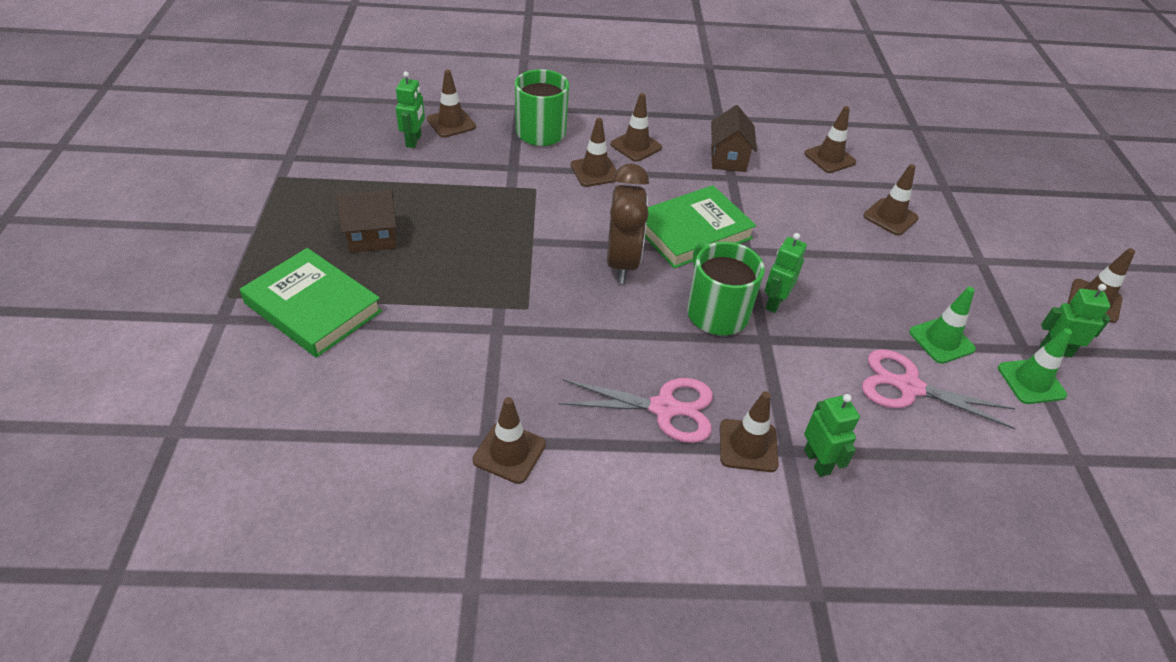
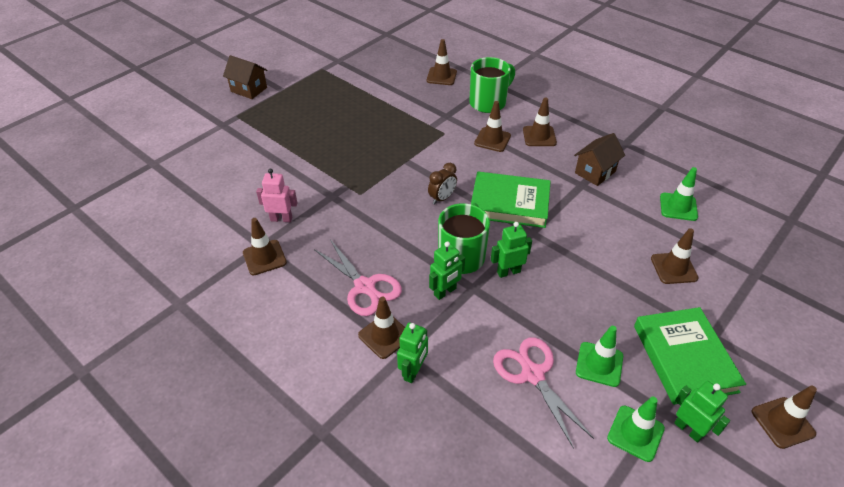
camera: 45 degrees right, 0 degrees up
(313, 307) = (263, 139): green book -> green book (684, 358)
(372, 237) = (328, 119): brown house -> brown house (249, 89)
(414, 141) = (409, 78): green robot -> green robot (445, 292)
(469, 393) = (281, 219): none -> pink robot
(622, 263) = (442, 198): brown clock -> brown clock, size x0.54
(829, 158) = (678, 207): brown traffic cone -> green traffic cone

